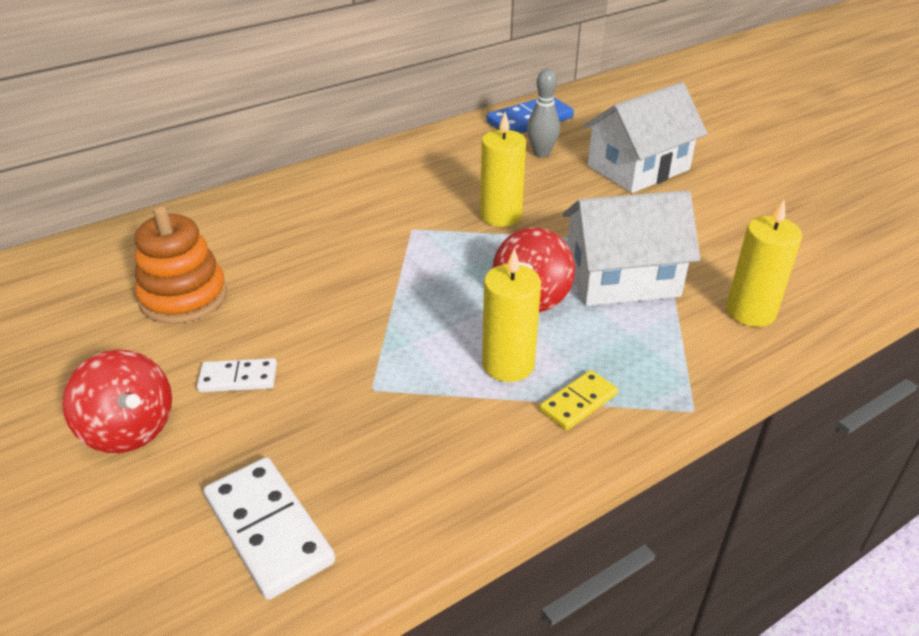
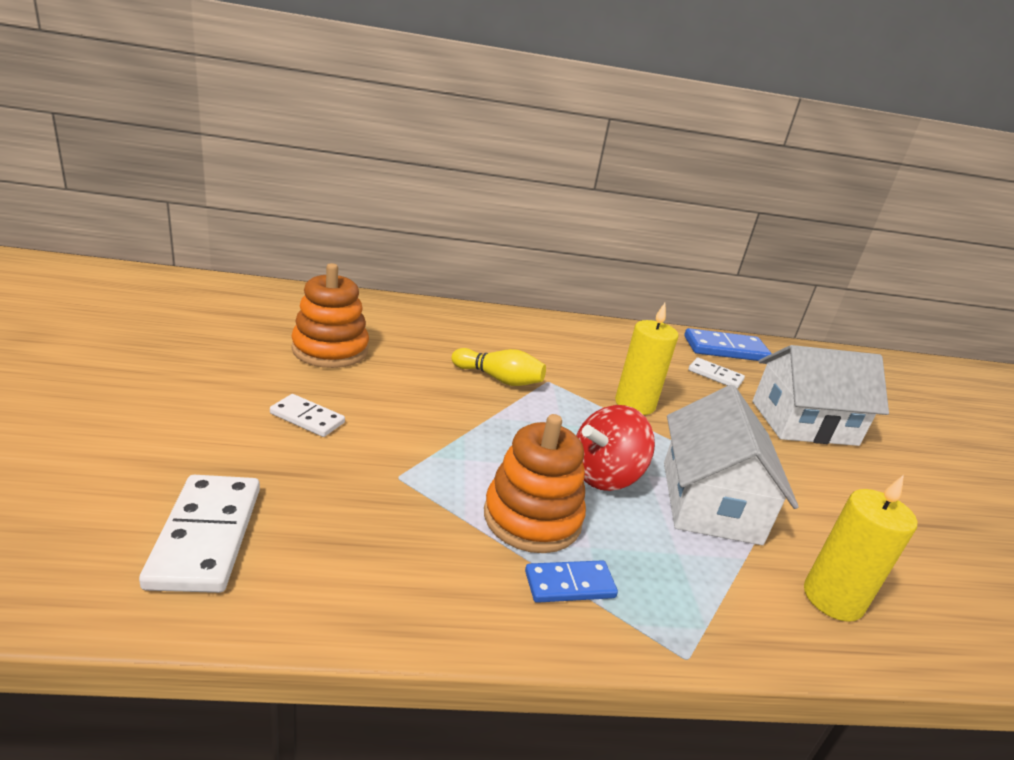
camera: 25 degrees right, 10 degrees down
(129, 429) = (197, 413): red spinning top -> none
(369, 249) = (499, 379): none -> yellow bowling pin
(508, 364) = (532, 518): yellow candle -> orange stacking toy
(541, 153) = (715, 375): grey bowling pin -> white domino
(578, 402) = (569, 585): yellow domino -> blue domino
(621, 278) = (710, 501): white house -> white house turned 75 degrees clockwise

